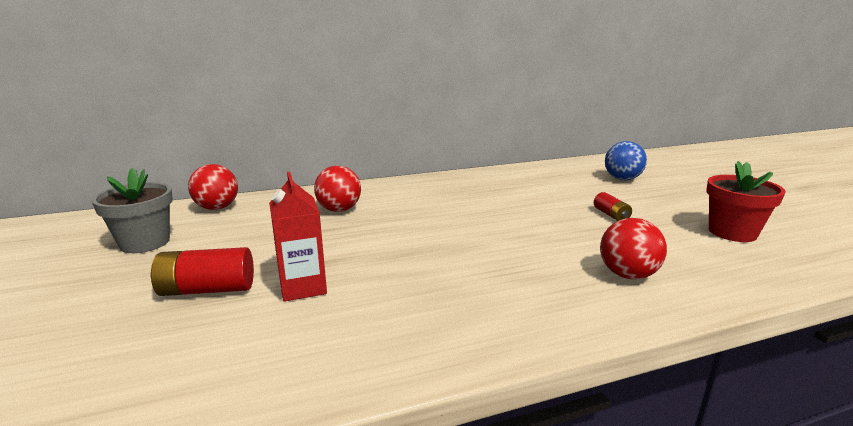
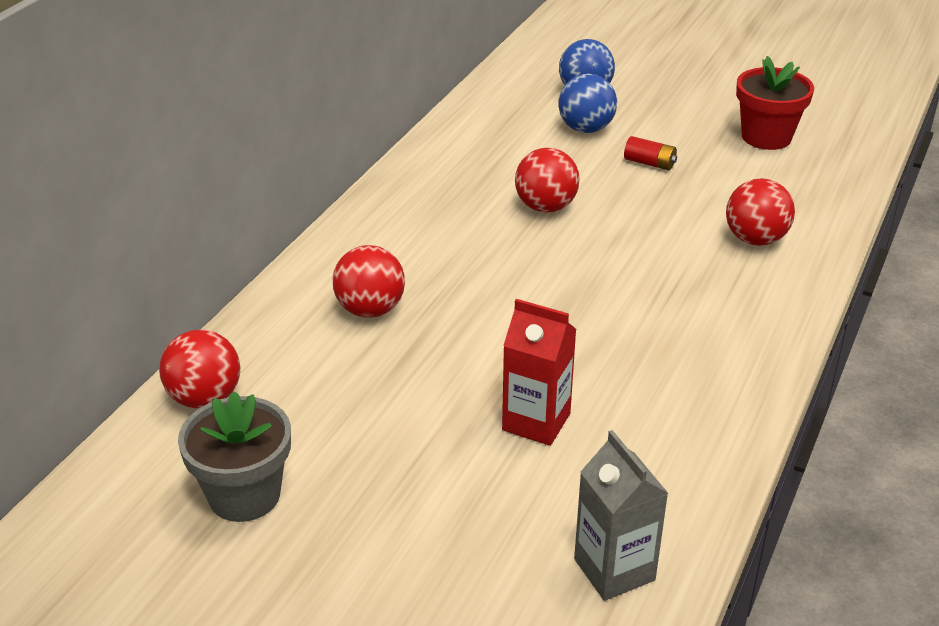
camera: 45 degrees left, 15 degrees up
(160, 388) = (614, 569): none -> grey carton
(207, 289) = (456, 486): red battery -> none
(506, 209) = (545, 207): none -> red ball
(594, 191) = (586, 129): none -> blue ball

